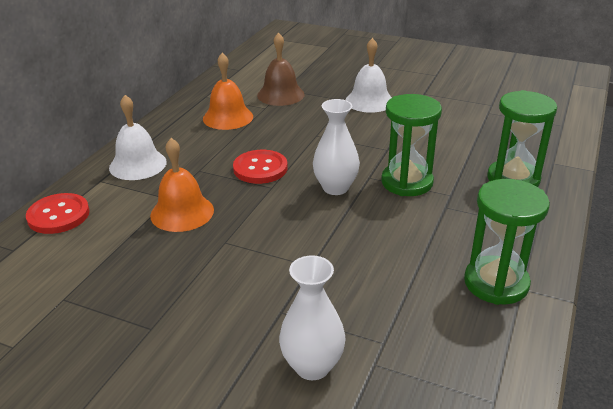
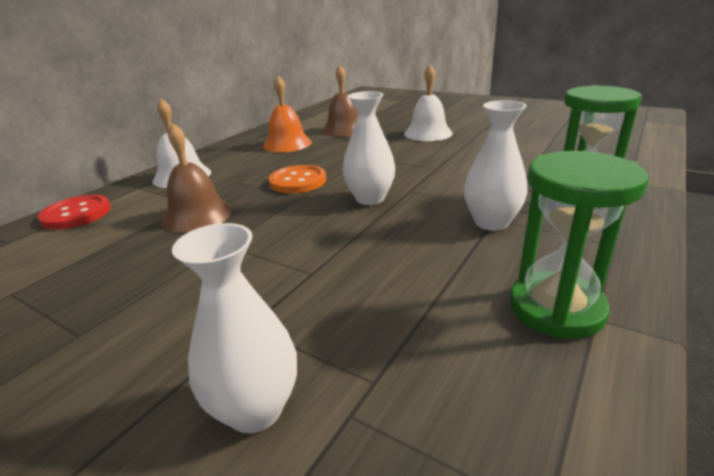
camera: 10 degrees right, 5 degrees down
(182, 212) = (197, 215): orange bell -> brown bell
(260, 168) = (298, 181): red button -> orange button
(407, 182) = (452, 196): green hourglass -> none
(443, 210) = (491, 222): none -> white vase

